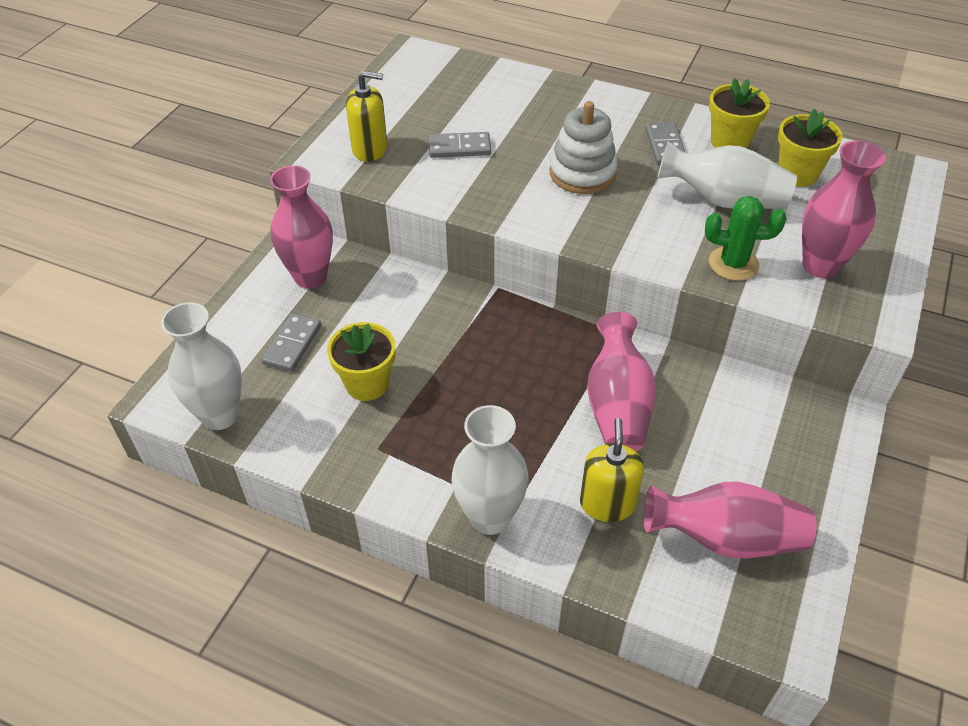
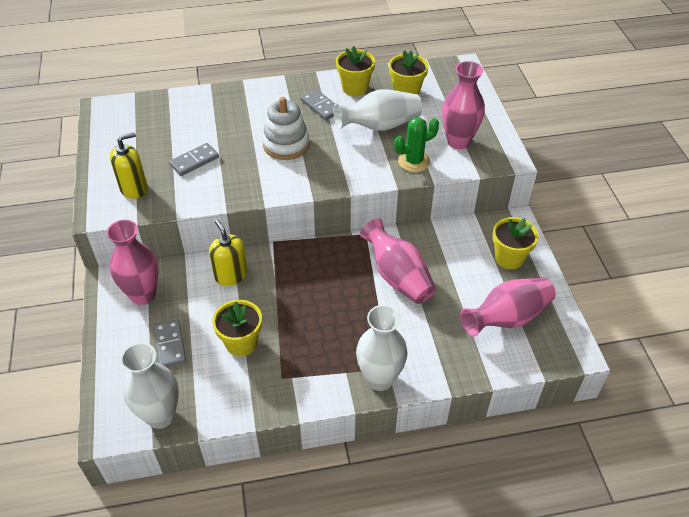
camera: 35 degrees left, 0 degrees up
(607, 503) = (435, 334): yellow soap dispenser -> yellow soap dispenser (231, 275)
(795, 461) = (509, 258): none -> yellow flower pot

